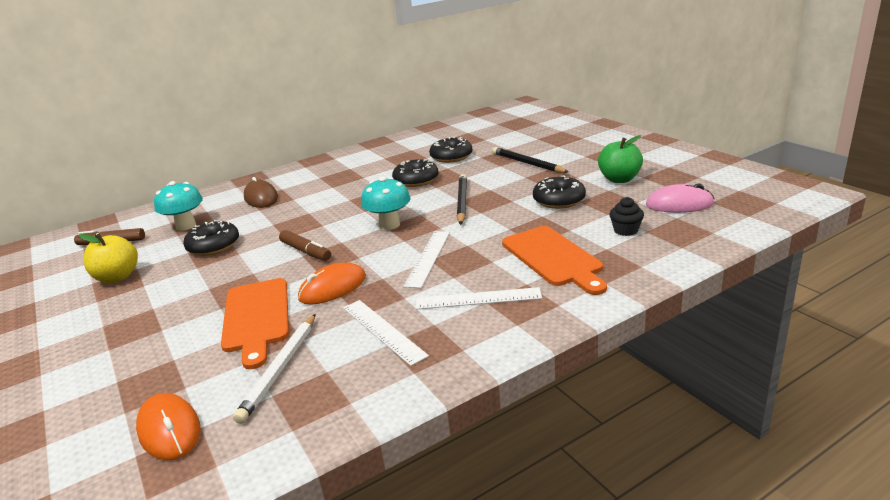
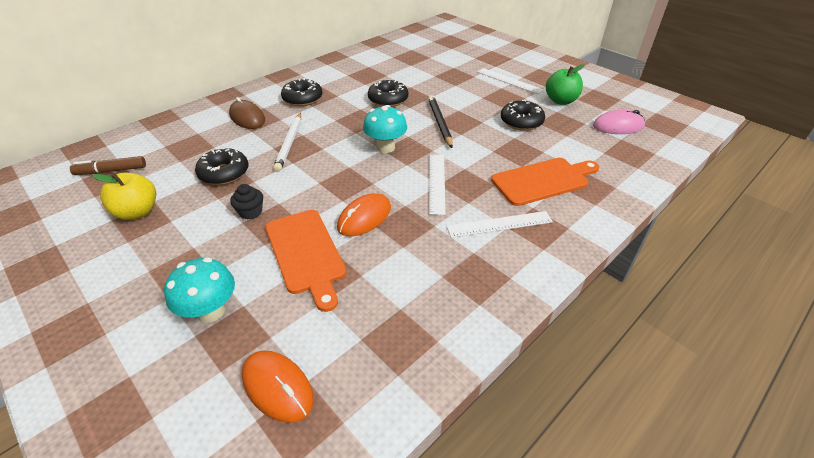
camera: 15 degrees left, 15 degrees up
(186, 226) = (184, 150): turquoise mushroom -> turquoise mushroom (211, 311)
(280, 369) = (355, 309): white pencil -> white pencil (289, 143)
(306, 251) = (320, 178): brown marker -> none
(383, 331) = (432, 262): white ruler -> white ruler (509, 81)
(451, 157) = (408, 75): black donut -> black donut (302, 99)
(527, 163) = (478, 83): black pencil -> none
(553, 258) = (543, 180): orange cutting board -> orange cutting board turned 75 degrees counterclockwise
(626, 230) = (588, 152): black cupcake -> black cupcake (251, 212)

